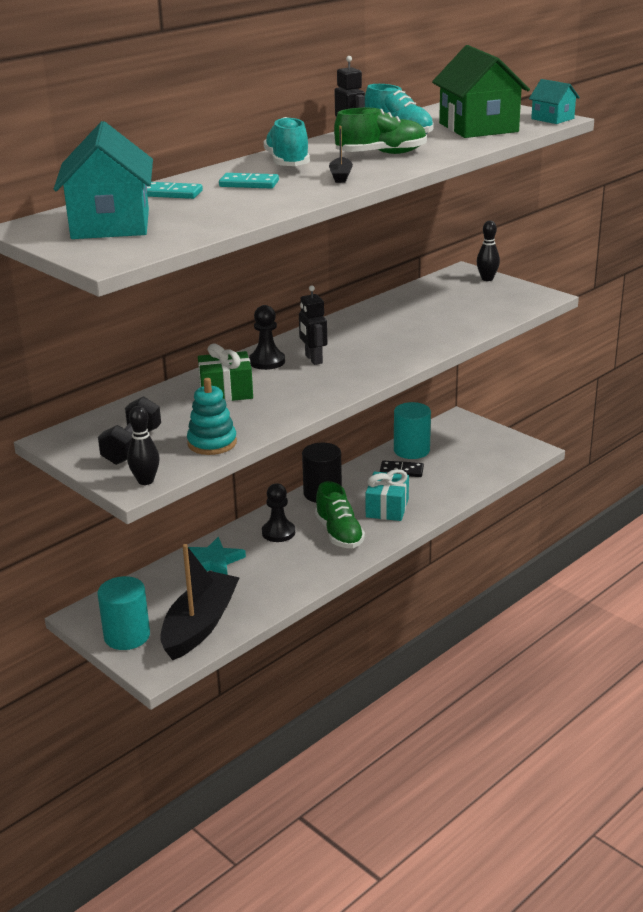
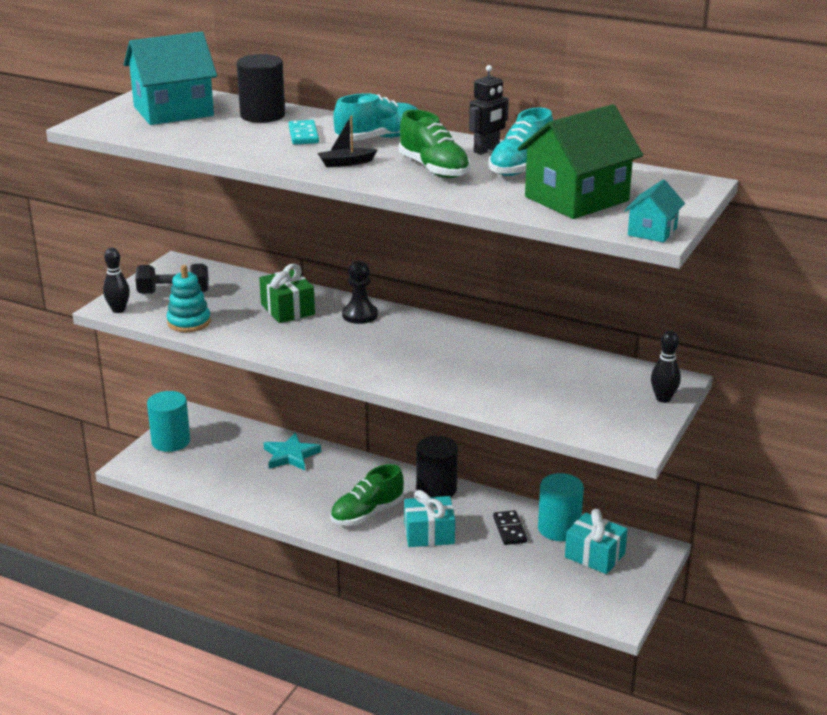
camera: 70 degrees right, 0 degrees up
(171, 193) = (262, 115): turquoise domino -> black cylinder
(200, 625) = (195, 471): black boat -> none
(278, 532) = (353, 479): black pawn -> none
(313, 359) = (376, 335): black robot -> none
(454, 443) = (594, 555): none -> turquoise gift

